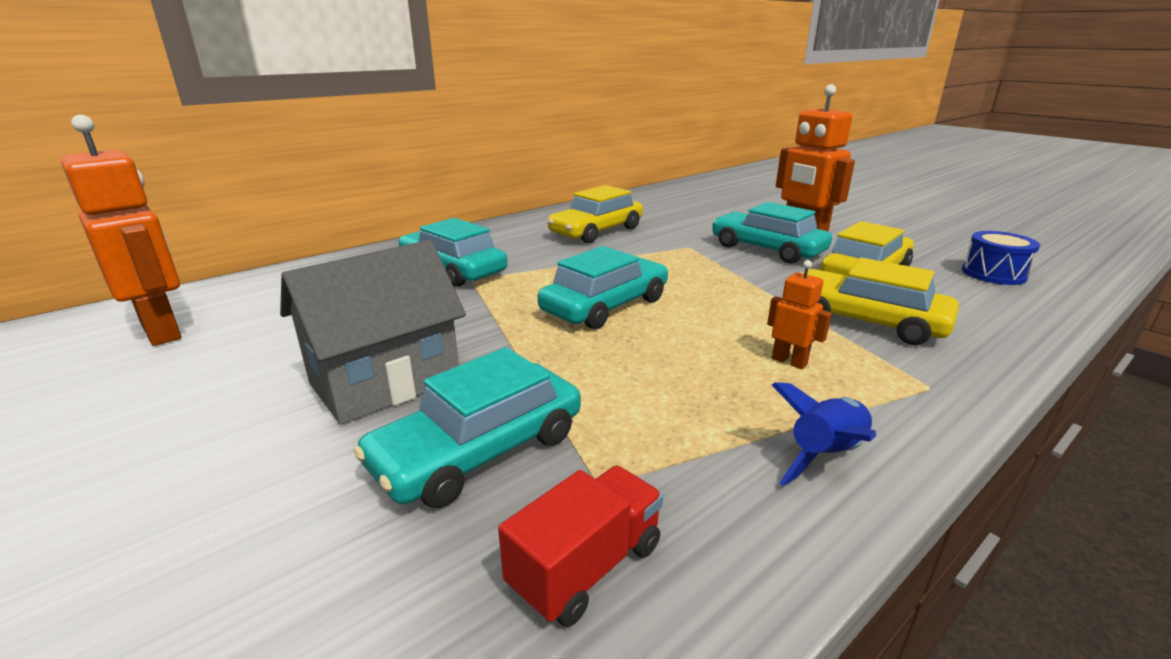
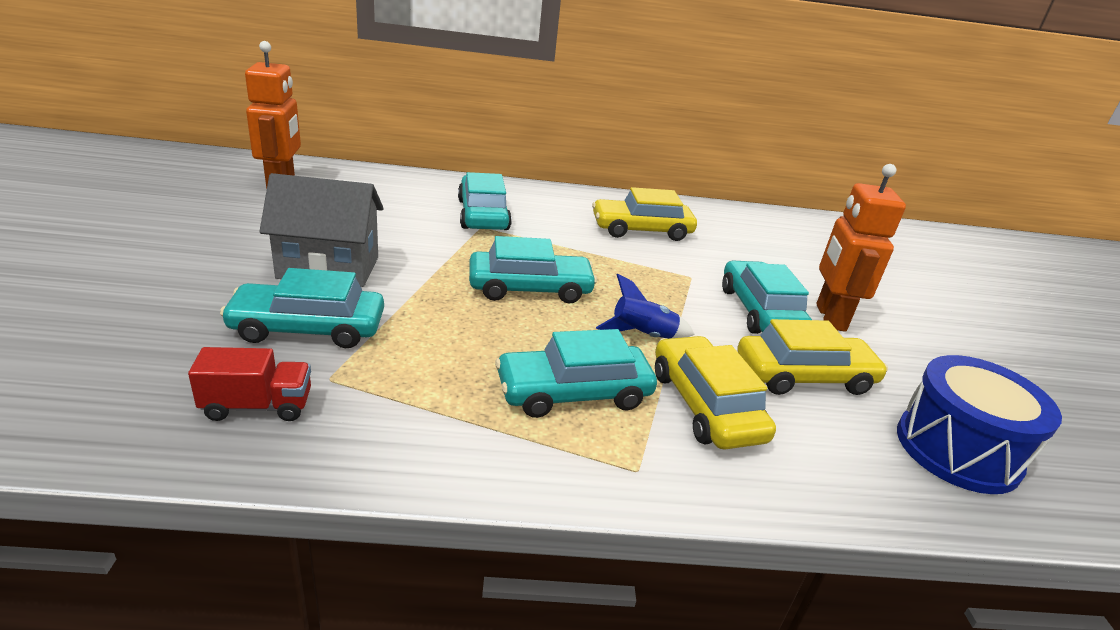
camera: 35 degrees right, 5 degrees up
(789, 361) = (573, 392): orange robot -> turquoise car
(826, 455) = (469, 450): blue rocket -> blue rocket (643, 335)
(993, 274) = (957, 450): blue drum -> blue drum, size x1.67

